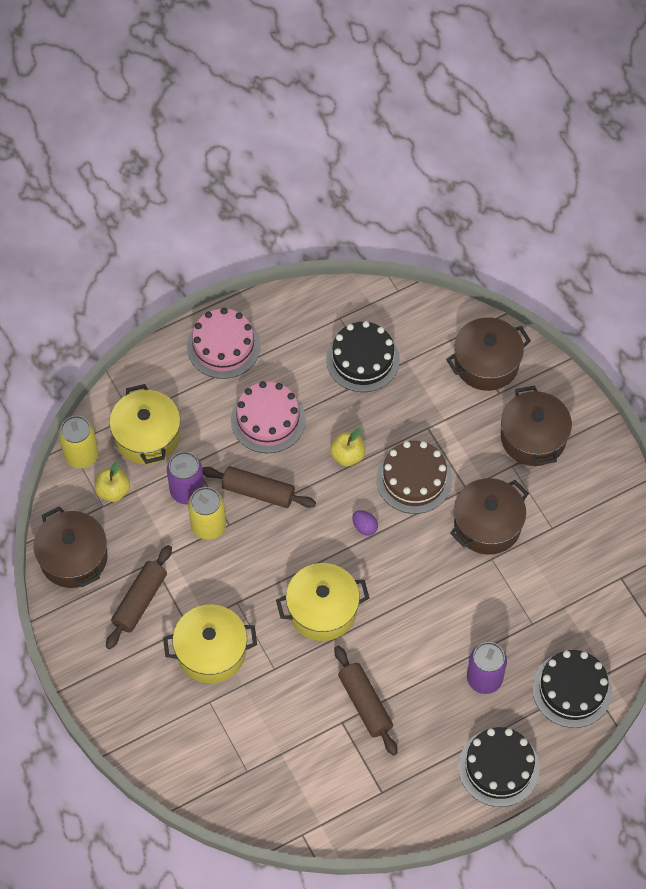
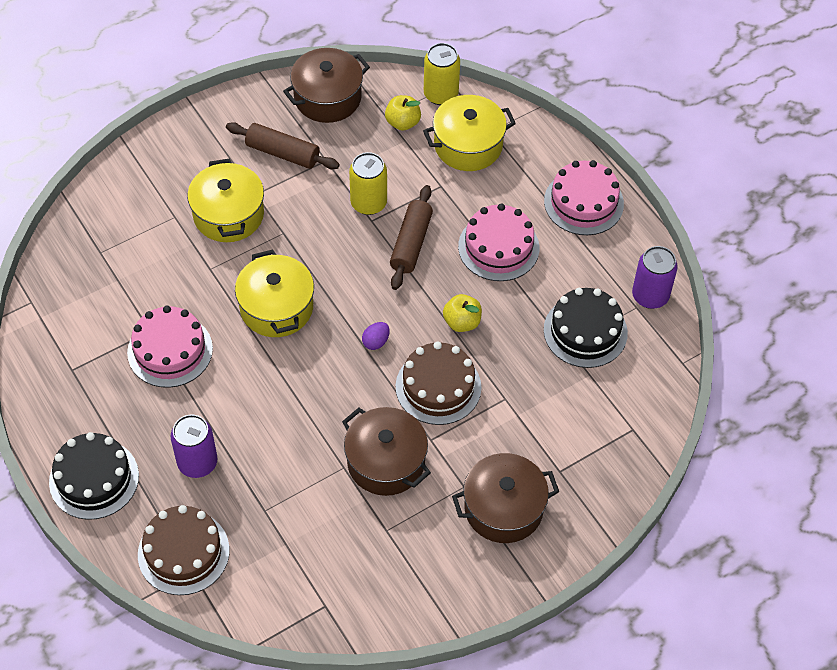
camera: 85 degrees right, 5 degrees down
(187, 491) = (407, 183): purple can -> purple can (650, 296)
(365, 704) = (170, 350): brown rolling pin -> pink cake
(486, 363) = (598, 457): brown pot -> none
(572, 689) = (183, 552): black cake -> brown cake

